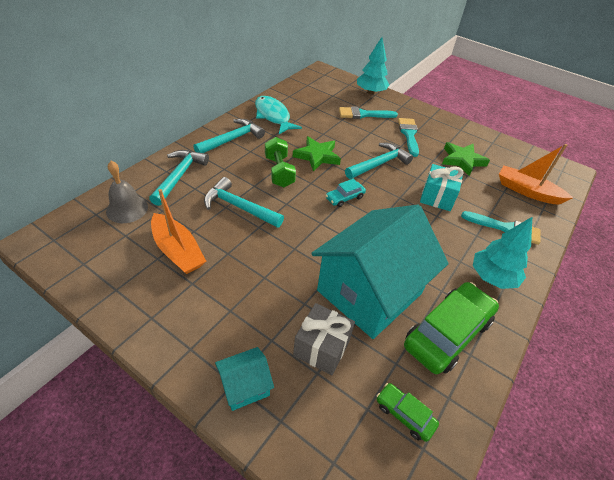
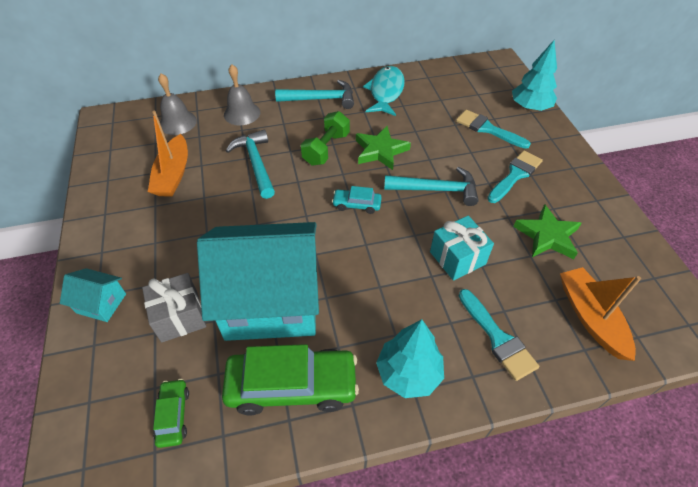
camera: 45 degrees right, 5 degrees up
(179, 176) = (242, 113): turquoise hammer -> grey bell

